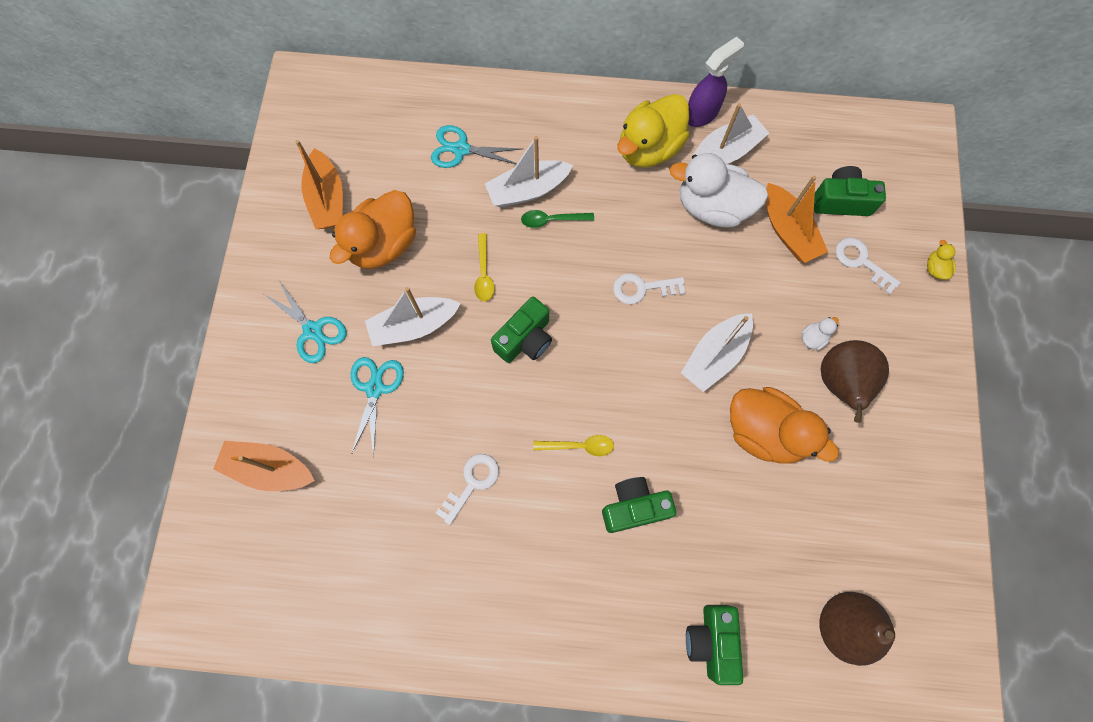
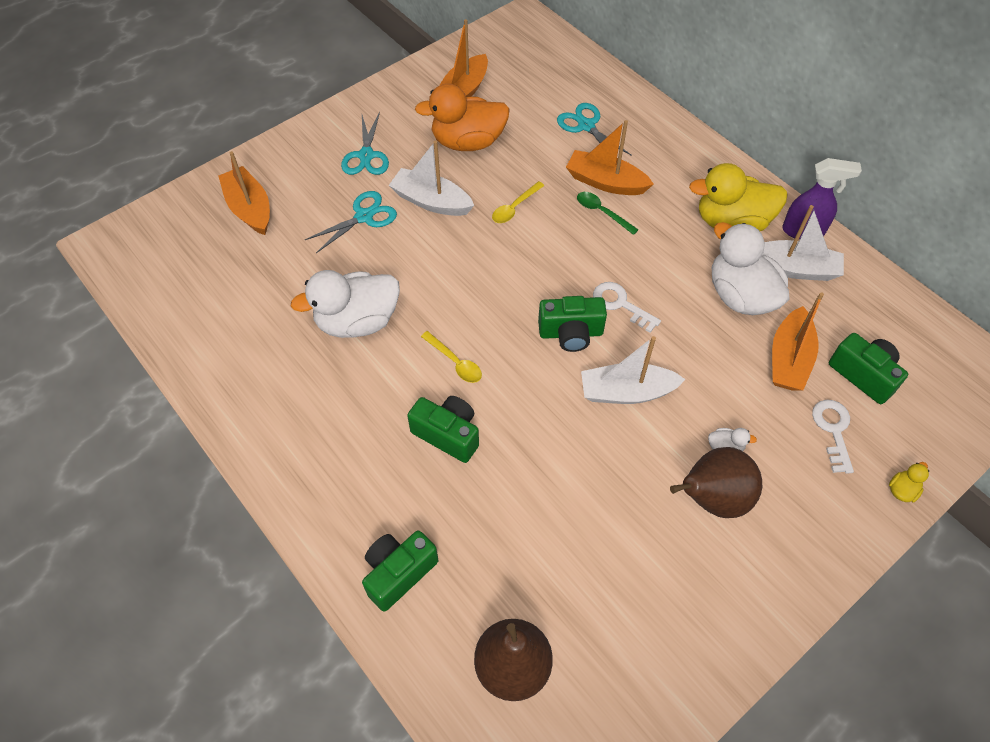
camera: 45 degrees right, 15 degrees down
(472, 483) = (357, 321): white key -> white duck
(525, 339) = (496, 268): green camera -> green camera (571, 333)
(527, 190) = (605, 182): white boat -> orange boat
(764, 432) = (606, 475): orange duck -> none

